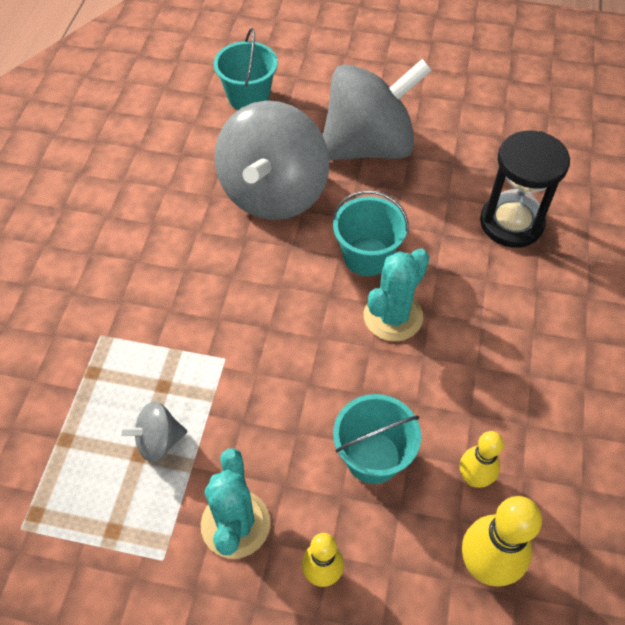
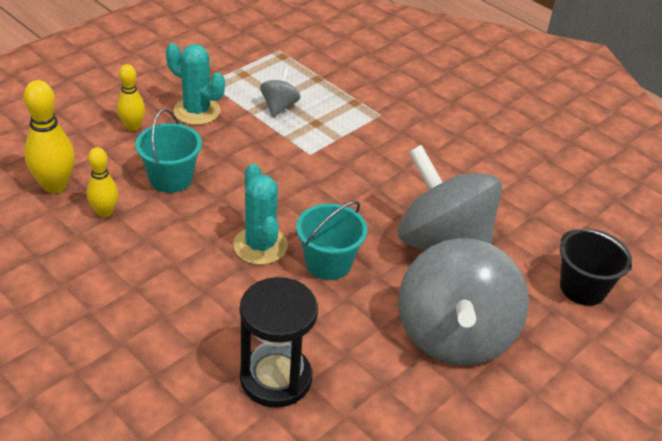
camera: 120 degrees right, 15 degrees down
(248, 97) = (583, 288): turquoise bucket -> black bucket

